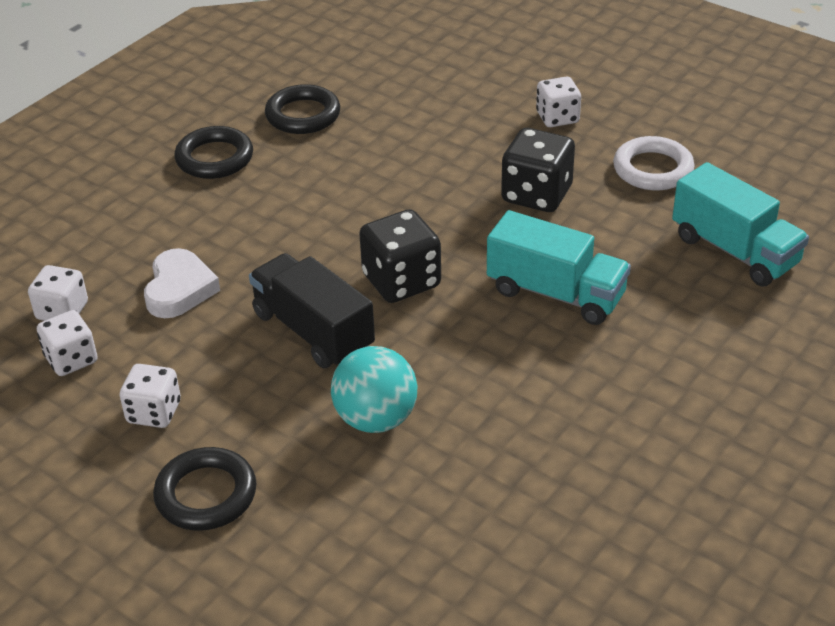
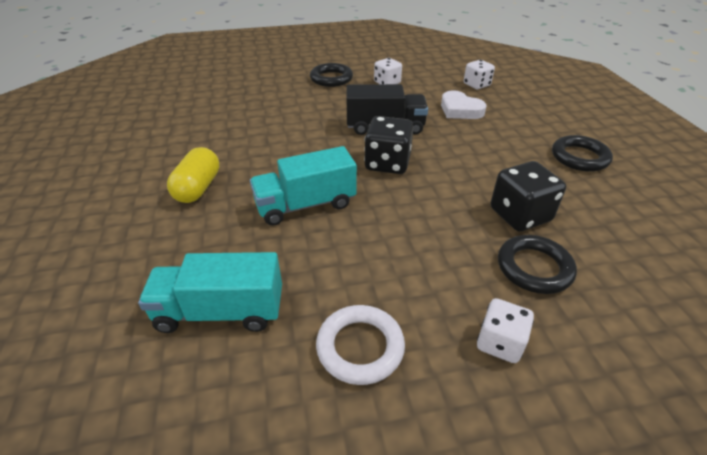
camera: 130 degrees right, 0 degrees up
(71, 359) = (441, 79): white dice -> none
(303, 115) = (613, 208): black ring -> black ring (534, 268)
(376, 419) = (310, 118): turquoise ball -> none
(536, 194) = (404, 257): black dice -> black dice (520, 215)
(650, 396) = (198, 188): none -> yellow capsule

